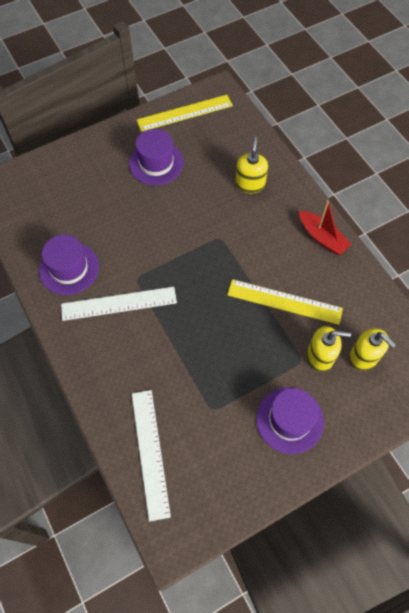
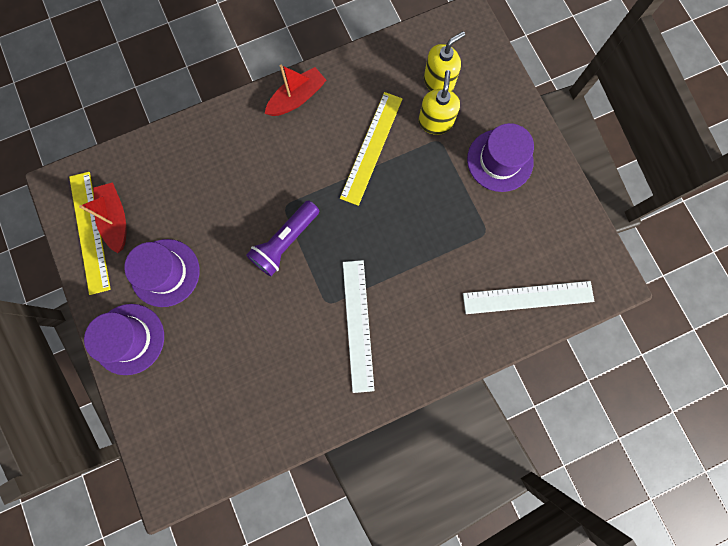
camera: 85 degrees left, 15 degrees up
(69, 268) = (305, 383): purple hat -> purple hat (129, 339)
(188, 242) = (285, 242): none -> purple flashlight
(196, 127) = (116, 219): none -> red boat
(250, 184) = (214, 165): yellow soap dispenser -> none

